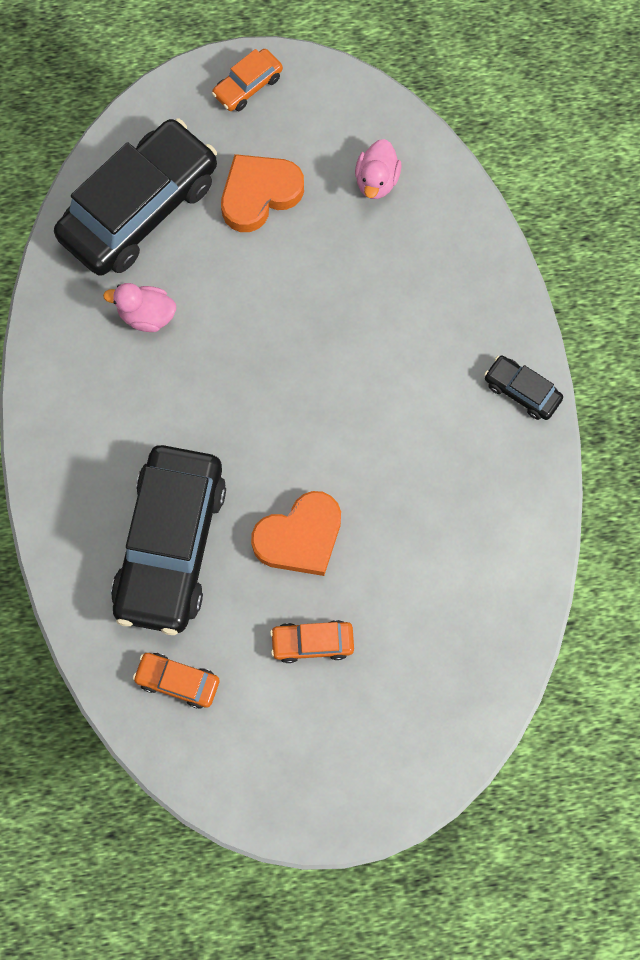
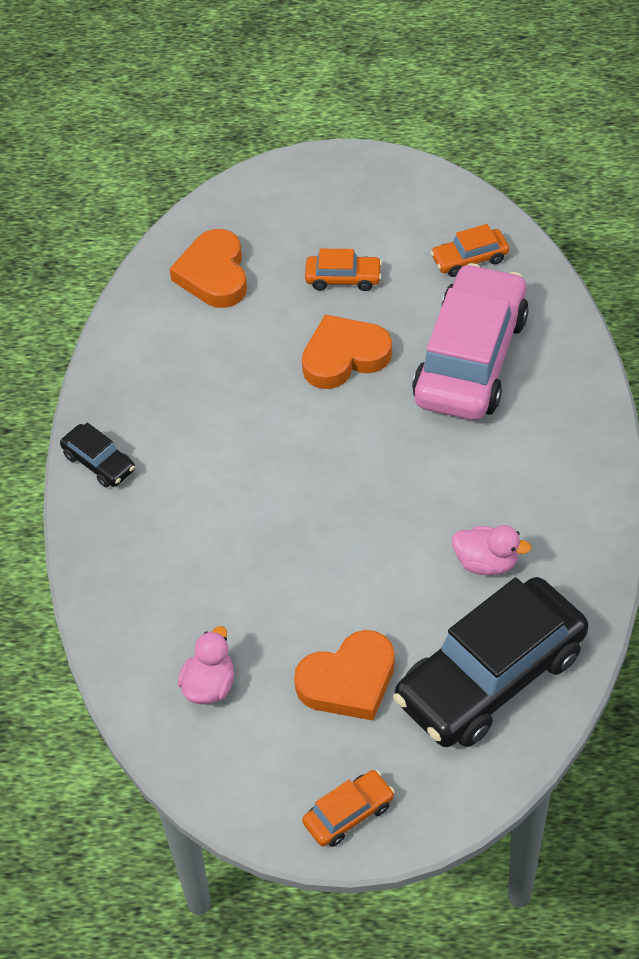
camera: 170 degrees left, 20 degrees down
(171, 545) = (470, 358): black car -> pink car
(177, 681) = (469, 259): orange car -> orange car turned 135 degrees clockwise
(453, 637) = (214, 274): none -> orange heart

